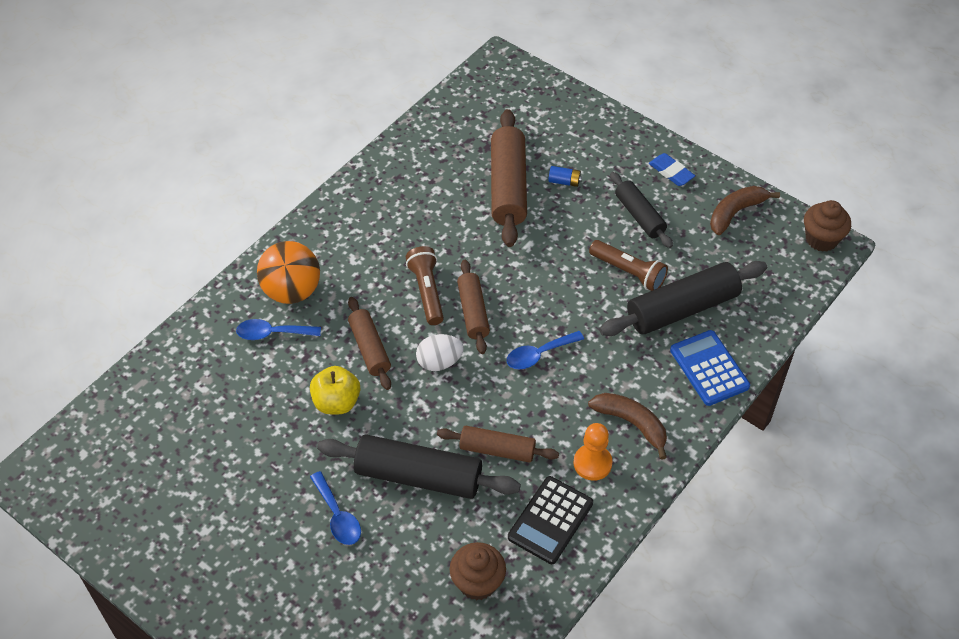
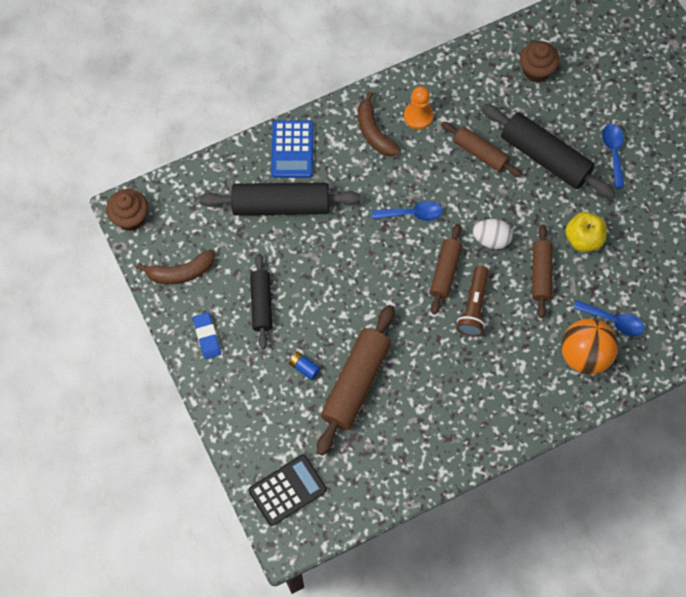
camera: 155 degrees left, 15 degrees up
(550, 520) = (468, 90): black calculator -> black calculator (287, 490)
(628, 272) = (302, 255): brown flashlight -> none

